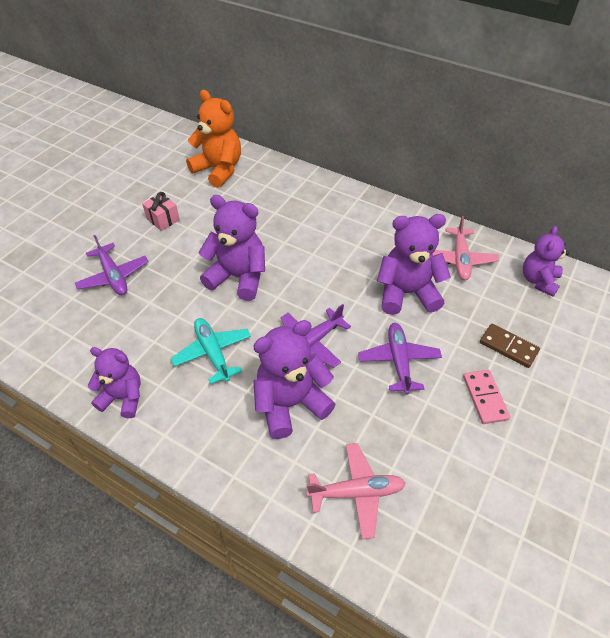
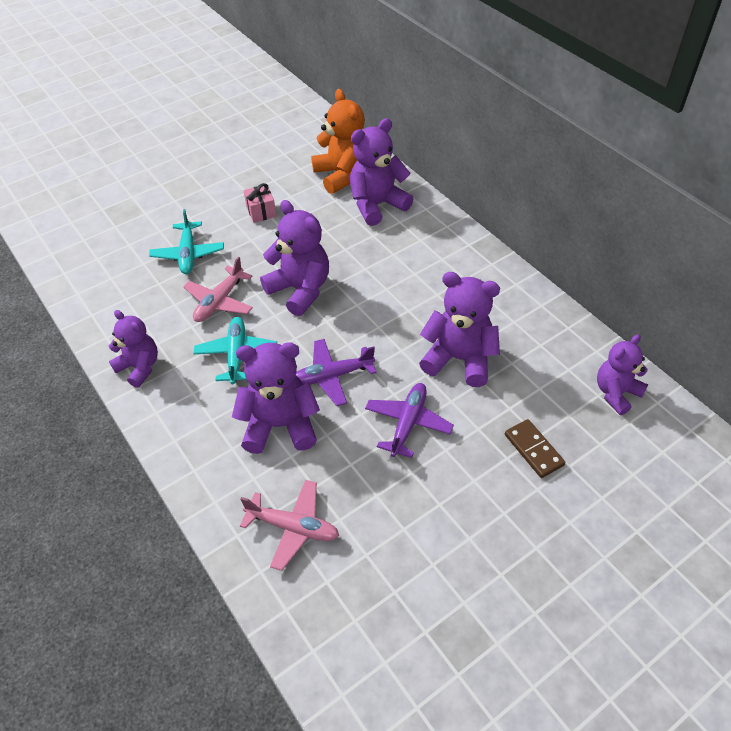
camera: 25 degrees right, 0 degrees up
(113, 276) = (188, 254): purple plane -> turquoise plane
(263, 187) = (377, 205): none -> purple teddy bear
(460, 259) = (540, 342): pink plane -> pink plane (219, 301)
(485, 398) = (474, 490): pink domino -> none

